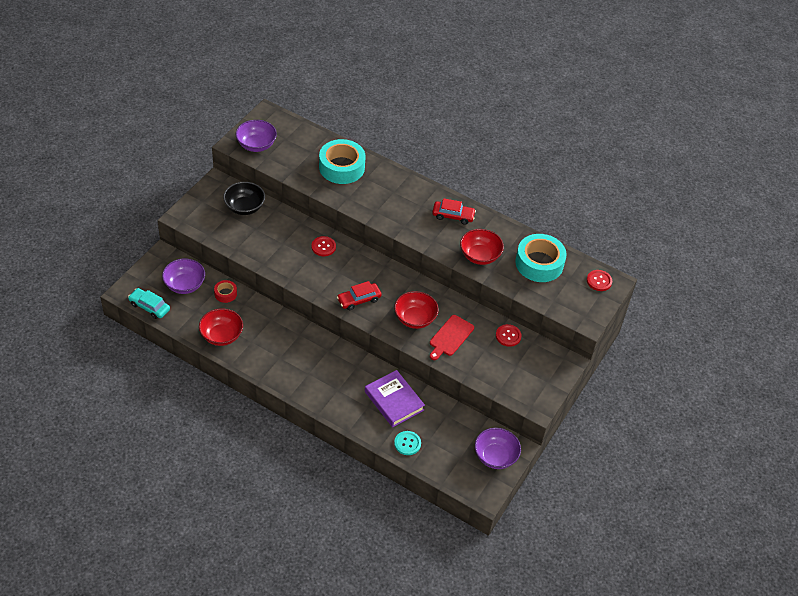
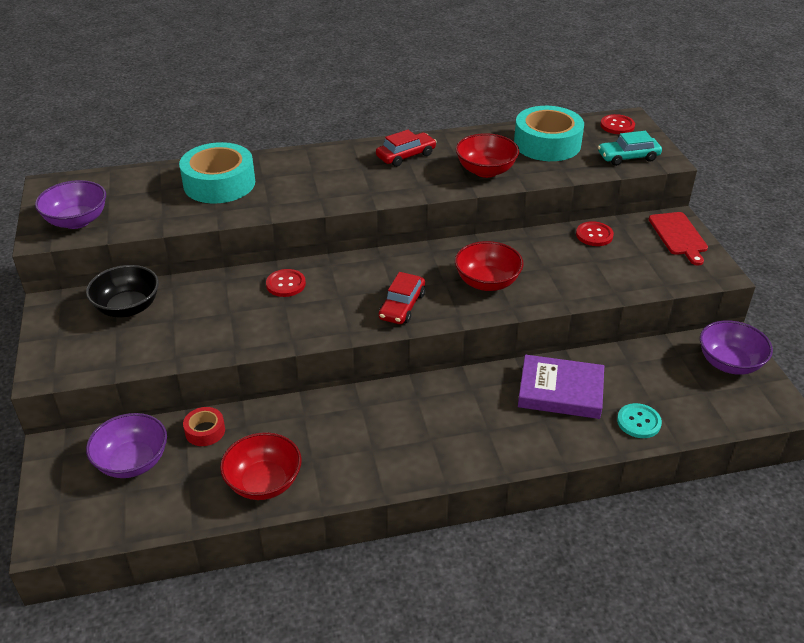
camera: 40 degrees left, 10 degrees down
(149, 307) = (110, 526): turquoise car -> turquoise car (628, 157)
(450, 337) = (546, 273): red cutting board -> red cutting board (678, 236)

